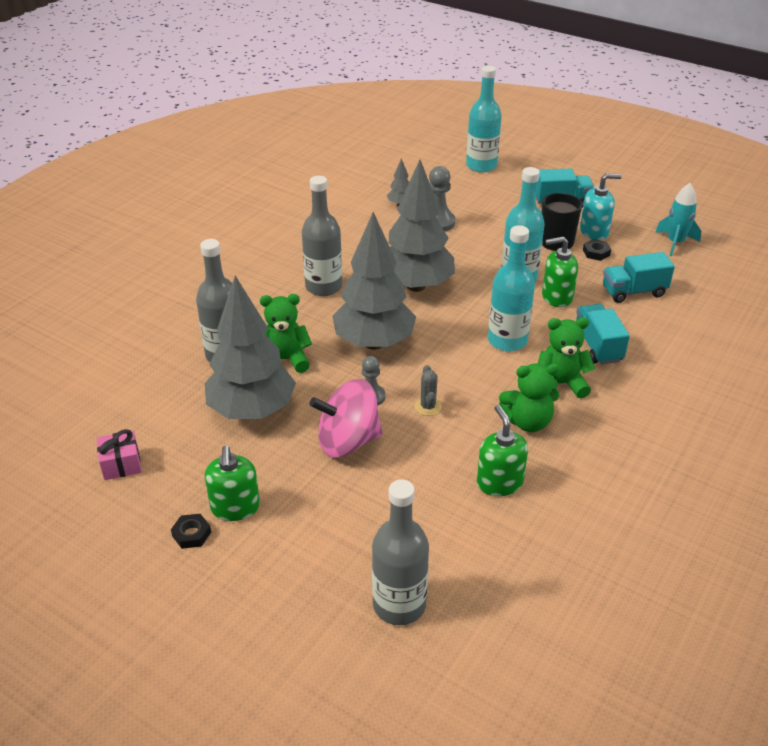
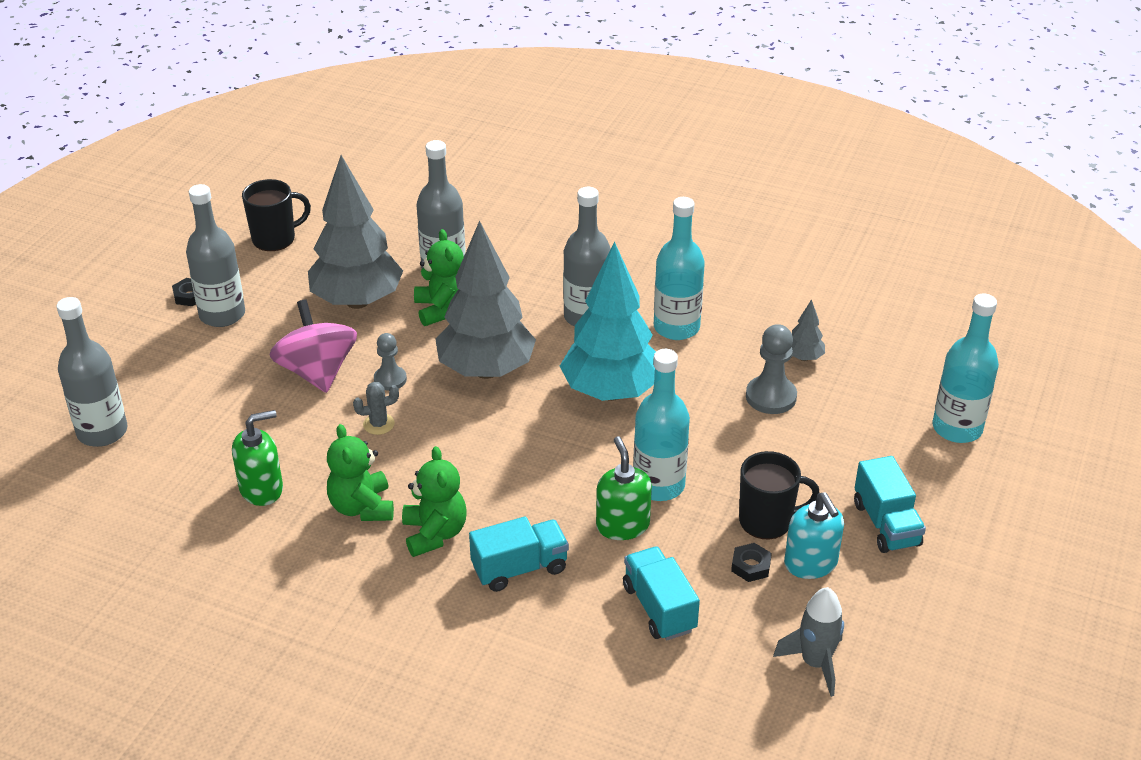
camera: 80 degrees right, 0 degrees up
(121, 464) = (275, 239): pink gift -> black mug
(235, 507) = (222, 314): green soap dispenser -> grey bottle
(416, 286) = (611, 392): grey tree -> turquoise tree
(507, 340) = (514, 481): turquoise bottle -> turquoise bottle (676, 327)
(675, 243) = (815, 663): turquoise rocket -> grey rocket

